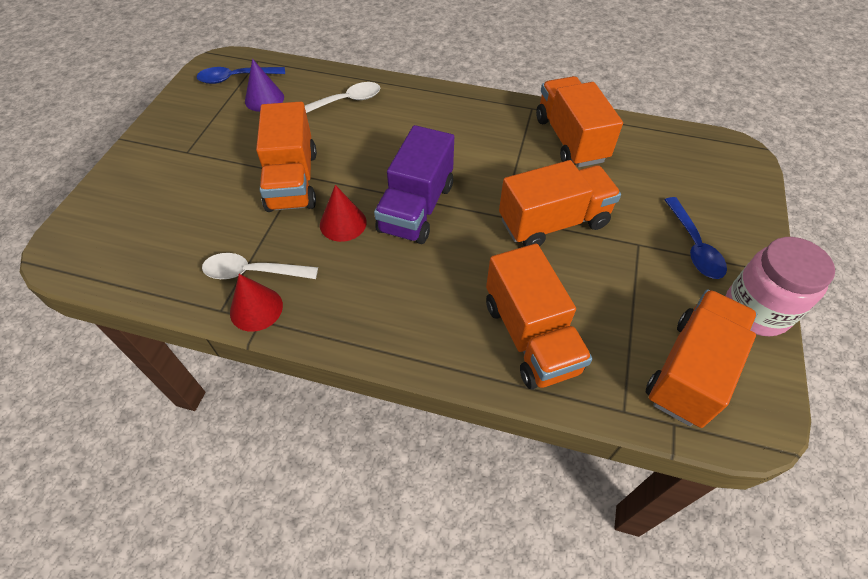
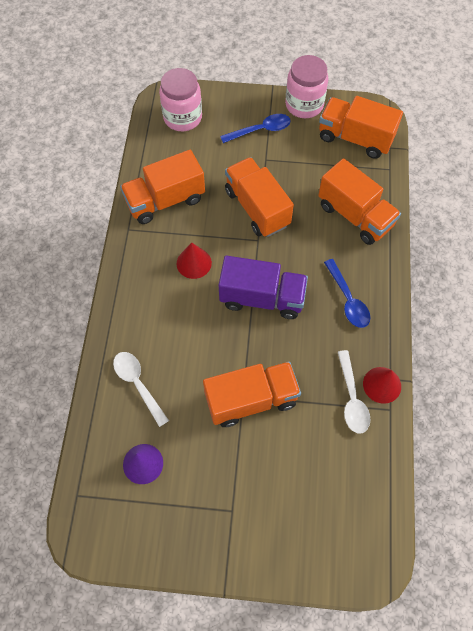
camera: 100 degrees left, 10 degrees up
(236, 78) = (111, 507): blue spoon -> blue spoon (348, 300)
(343, 223) = (289, 347): red cone -> red cone (194, 263)
(530, 336) = (355, 215): orange truck -> orange truck turned 75 degrees clockwise
(707, 167) = (182, 117): none -> pink jar

